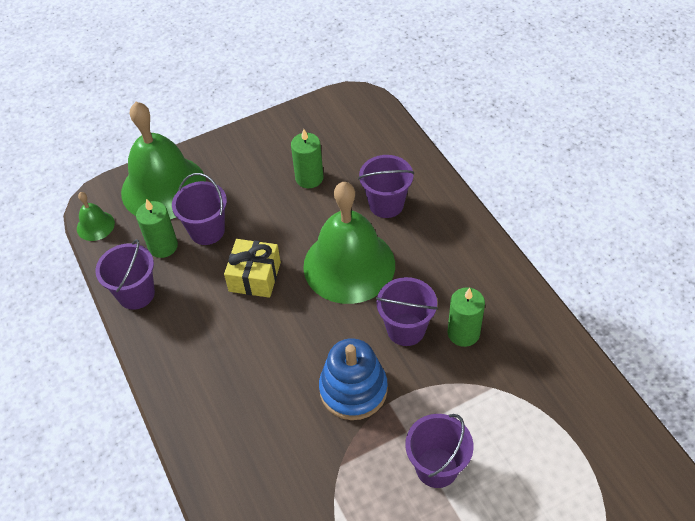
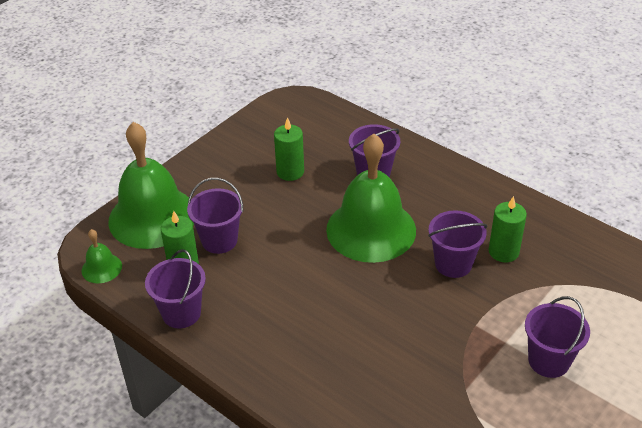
camera: 25 degrees left, 10 degrees down
(255, 277) = (290, 264): yellow gift -> none
(353, 390) = (438, 325): blue stacking toy -> none

